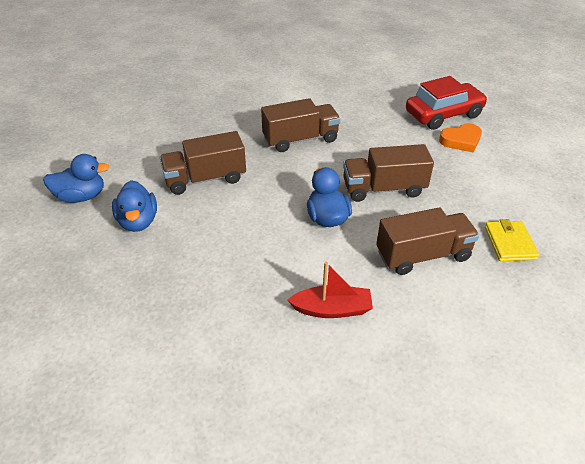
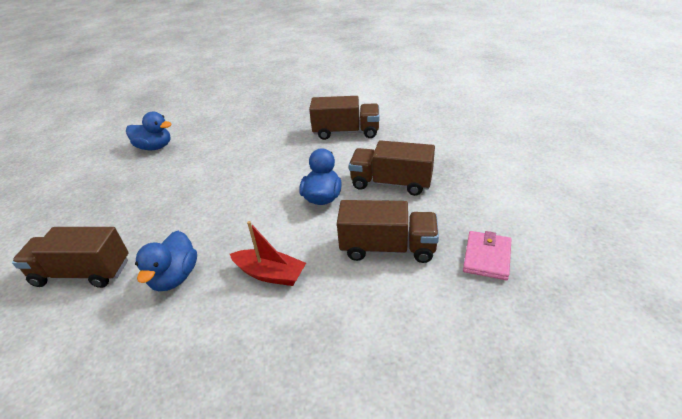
camera: 25 degrees right, 5 degrees down
(138, 221) = (177, 171): blue duck -> blue duck (175, 277)
(205, 179) = (249, 150): brown truck -> brown truck (82, 273)
(443, 114) = (494, 130): red car -> none
(461, 140) = (497, 155): orange heart -> none
(509, 243) = (487, 257): yellow wallet -> pink wallet

